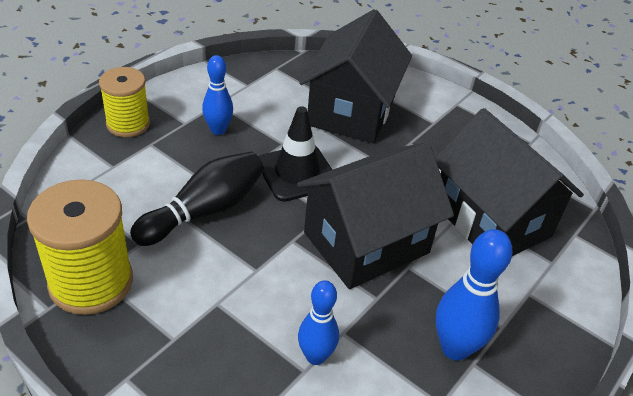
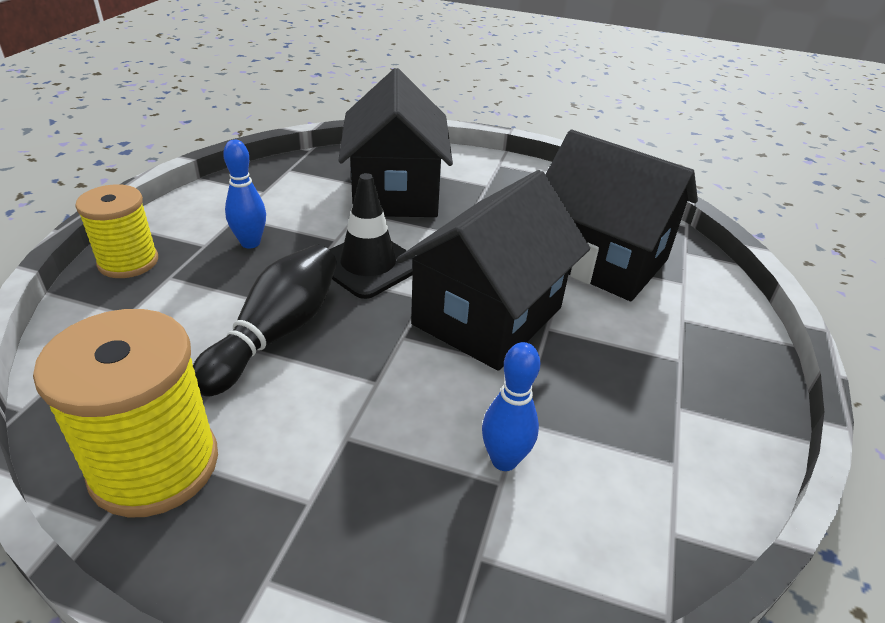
camera: 20 degrees left, 5 degrees down
(455, 348) = (650, 397): blue bowling pin -> none

